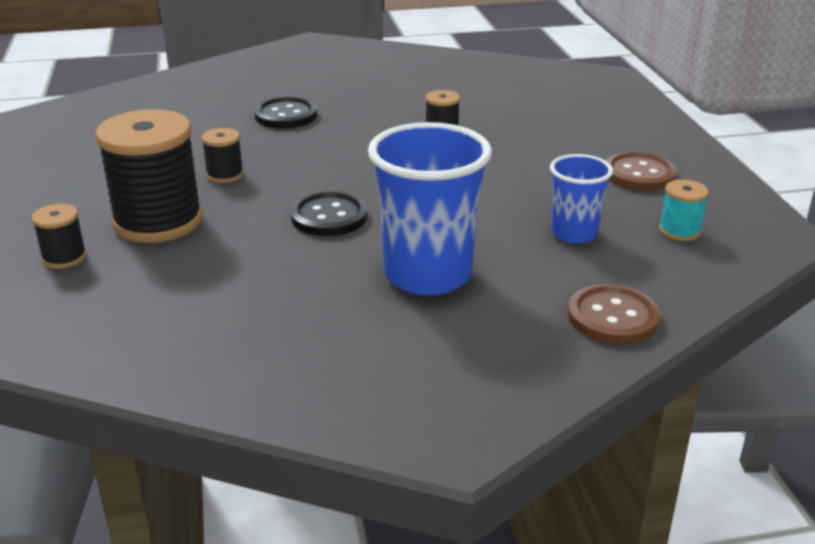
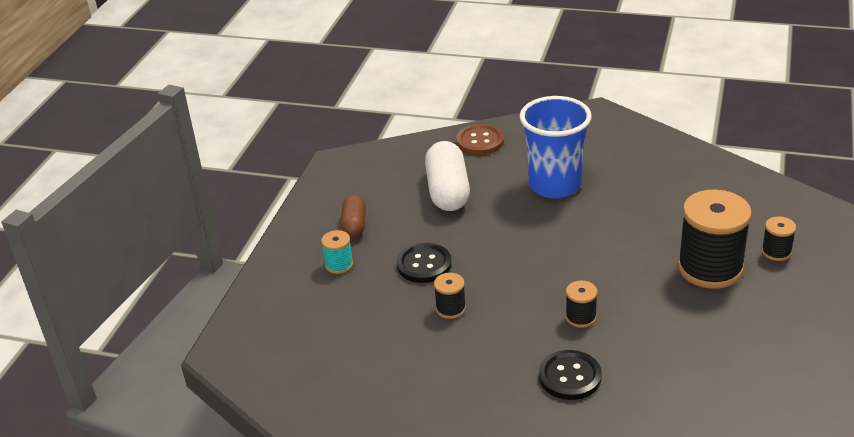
camera: 150 degrees left, 5 degrees up
(225, 175) = (650, 305): black spool -> black spool (580, 317)
(329, 217) = (589, 242): black button -> black button (424, 264)
(574, 233) = (447, 191): blue cup -> white capsule
(639, 174) = (354, 225): brown button -> brown capsule
(679, 231) = (386, 178): turquoise spool -> turquoise spool (339, 265)

